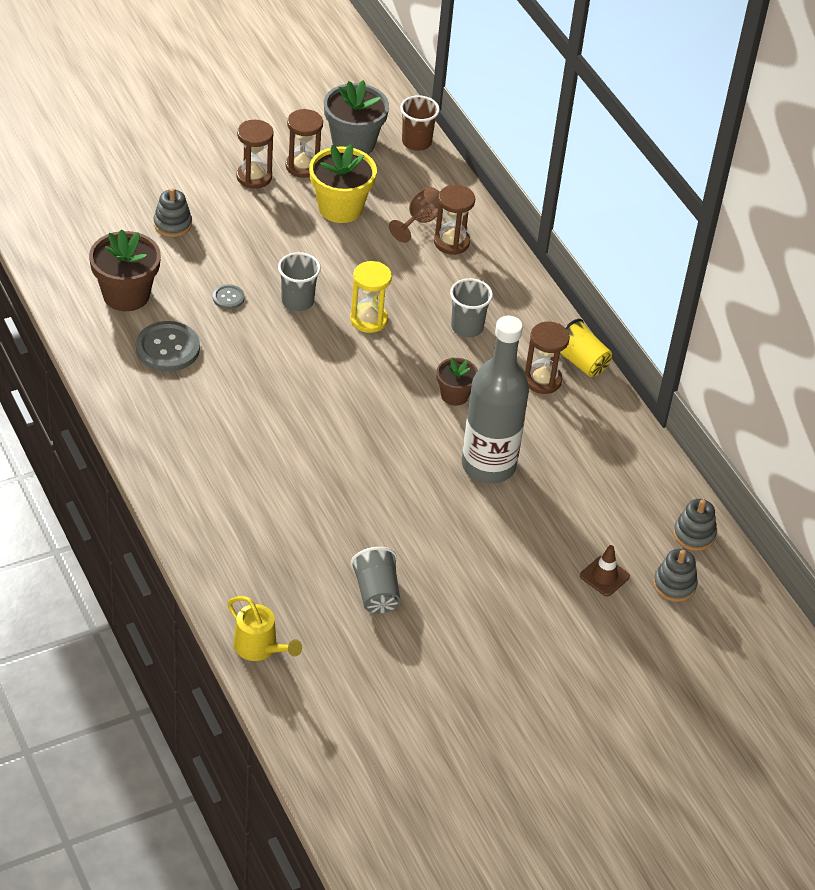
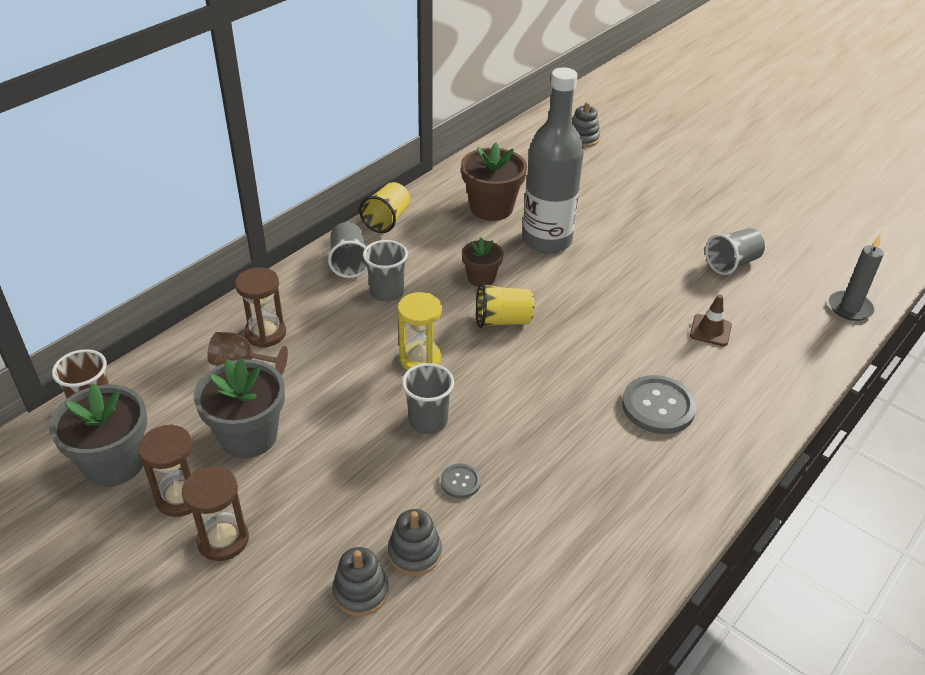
camera: 110 degrees left, 5 degrees down
(126, 295) = (520, 585): brown flower pot -> brown flower pot (491, 208)
(167, 348) = (577, 505): grey button -> grey button (658, 406)
(260, 648) = (850, 308): yellow watering can -> grey candle
(340, 208) = (248, 436): yellow flower pot -> grey flower pot
(387, 386) = (502, 320): none -> yellow cup
(523, 316) = (349, 263): none -> grey cup
(542, 380) = (424, 235): brown hourglass -> none
(604, 576) = (604, 166): brown traffic cone -> brown traffic cone (710, 330)
(694, 534) = (529, 138): grey stacking toy -> grey stacking toy (415, 553)

